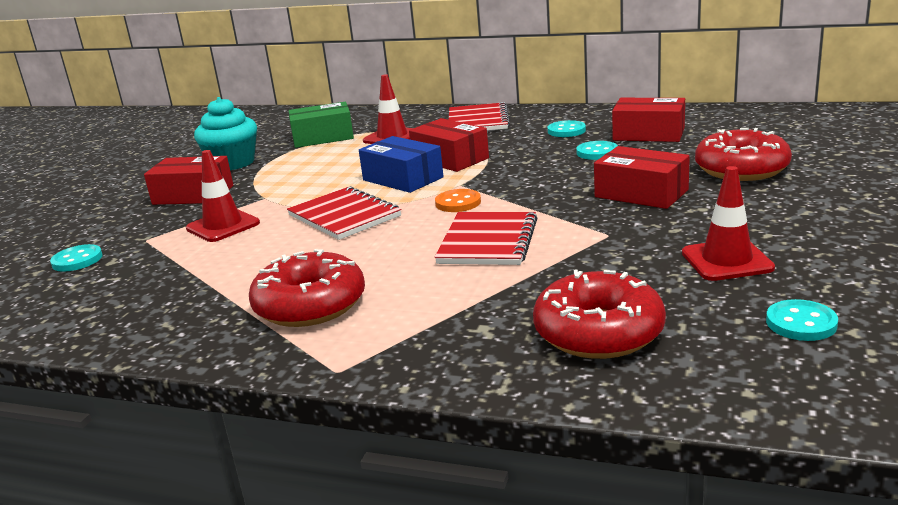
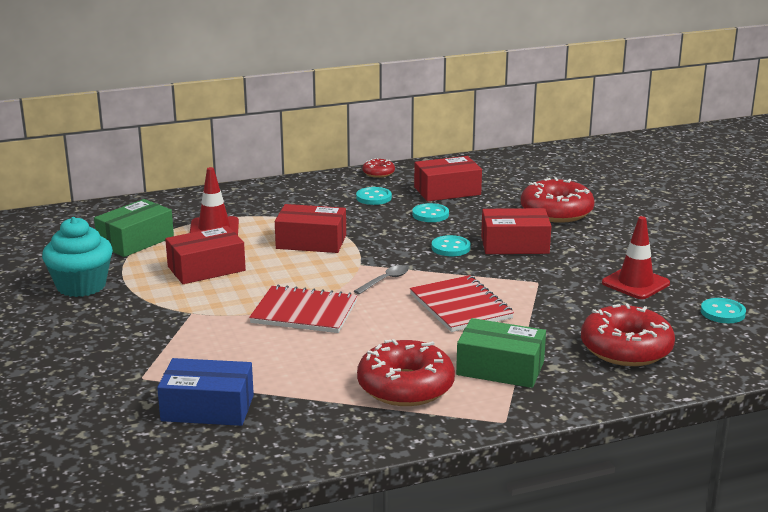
camera: 40 degrees left, 0 degrees up
(77, 260) = (105, 413): turquoise button -> turquoise button (450, 248)
(193, 195) = (103, 326): red box -> red box (206, 268)
(223, 226) = (200, 347): red traffic cone -> none
(403, 179) = (299, 268): blue box -> blue box (207, 408)
(425, 313) = (500, 368): none -> green box
(458, 203) = (385, 280): orange button -> grey spoon
(478, 121) = (274, 199): red notebook -> none
(605, 111) = (378, 173): none -> red donut

